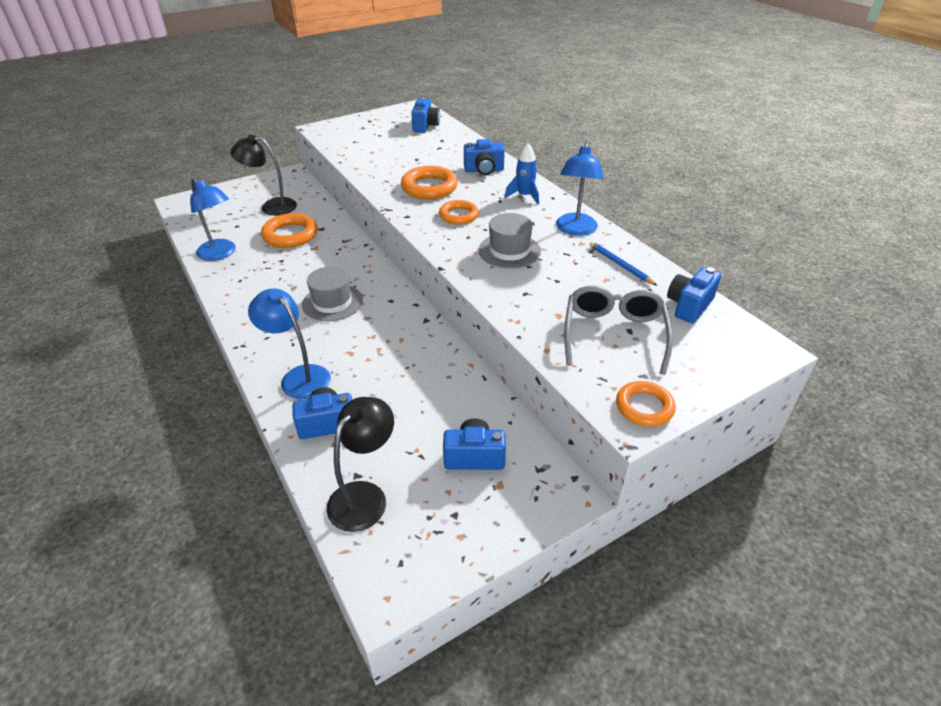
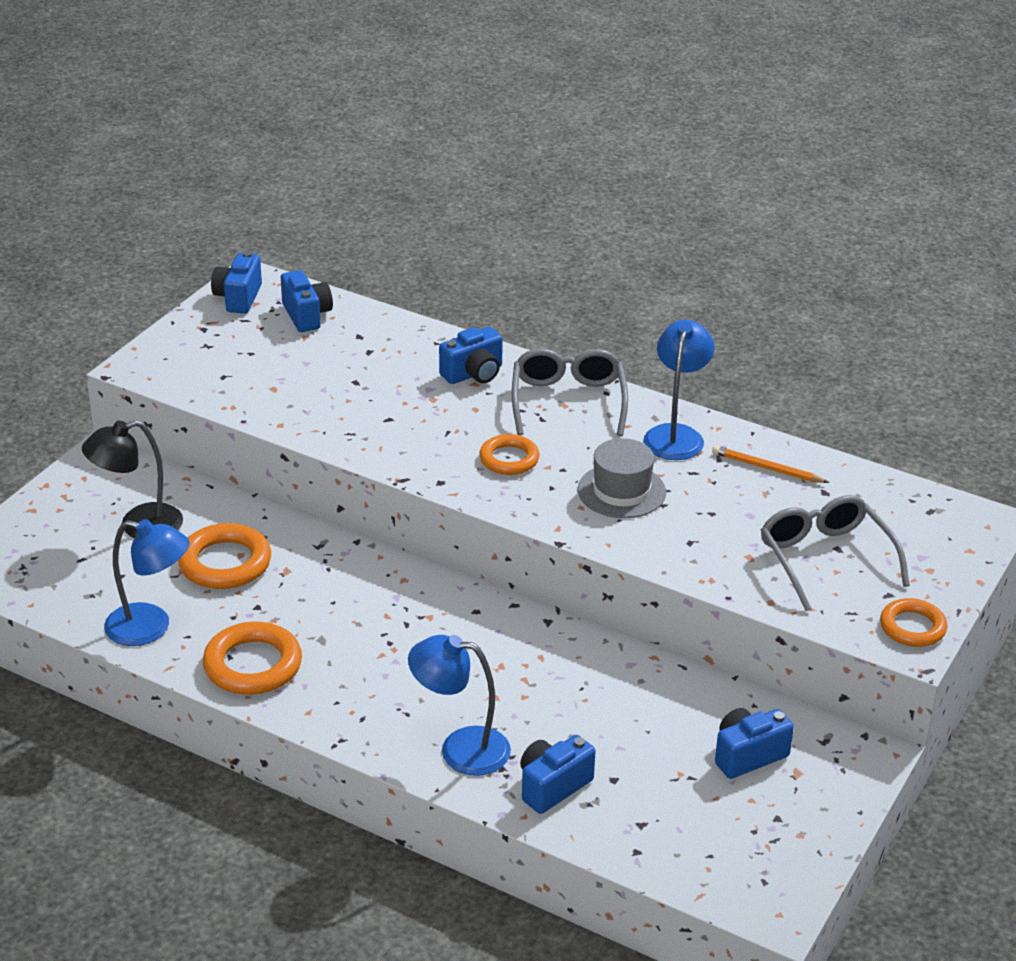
camera: 30 degrees left, 5 degrees down
(332, 302) = (400, 641): grey hat -> none
(365, 496) = (670, 839): black lamp -> none
(429, 187) = (424, 426): orange ring -> orange ring (253, 665)
(524, 196) = (568, 401): blue rocket -> grey glasses
(575, 230) = (676, 435): blue lamp -> blue lamp turned 150 degrees counterclockwise
(620, 265) = (767, 468): blue pencil -> orange pencil
(689, 306) = (877, 497): blue camera -> blue camera (238, 298)

